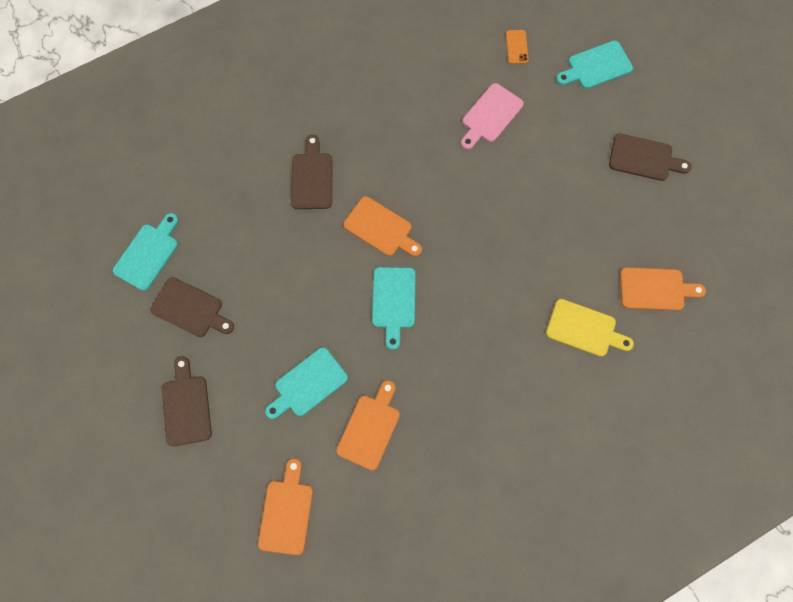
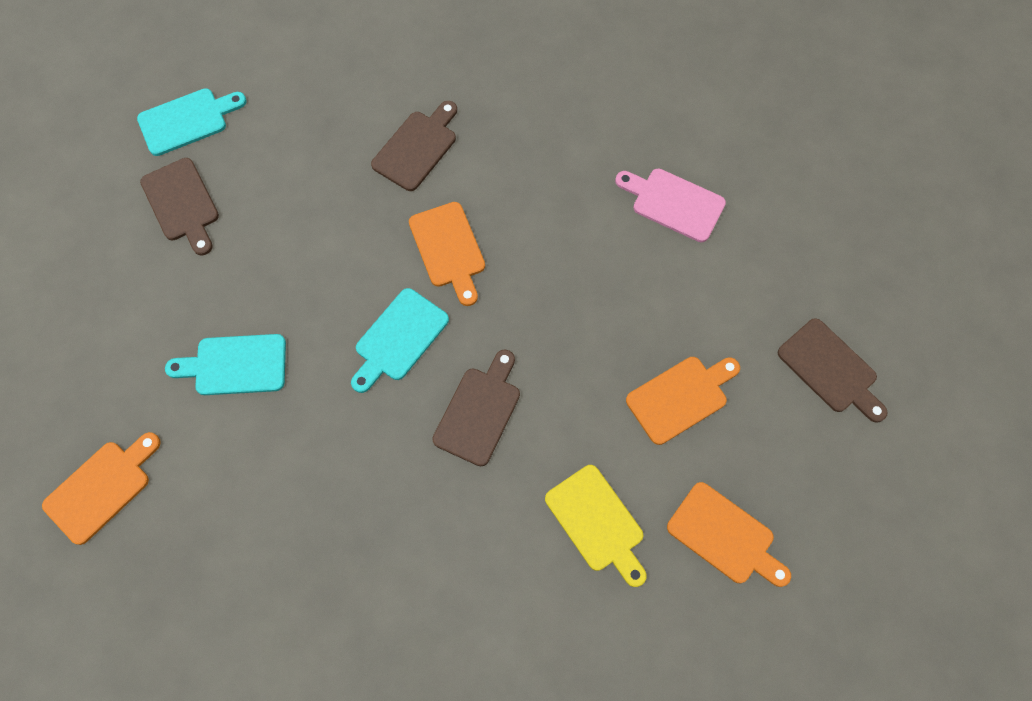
camera: 35 degrees right, 5 degrees down
(186, 406) = (96, 301): brown cutting board -> brown cutting board (479, 411)
(370, 428) = (261, 460): orange cutting board -> orange cutting board (680, 397)
(490, 116) = (673, 203): pink cutting board -> pink cutting board turned 45 degrees clockwise
(516, 47) = (766, 145): orange phone -> none
(596, 66) = (850, 225): turquoise cutting board -> none

